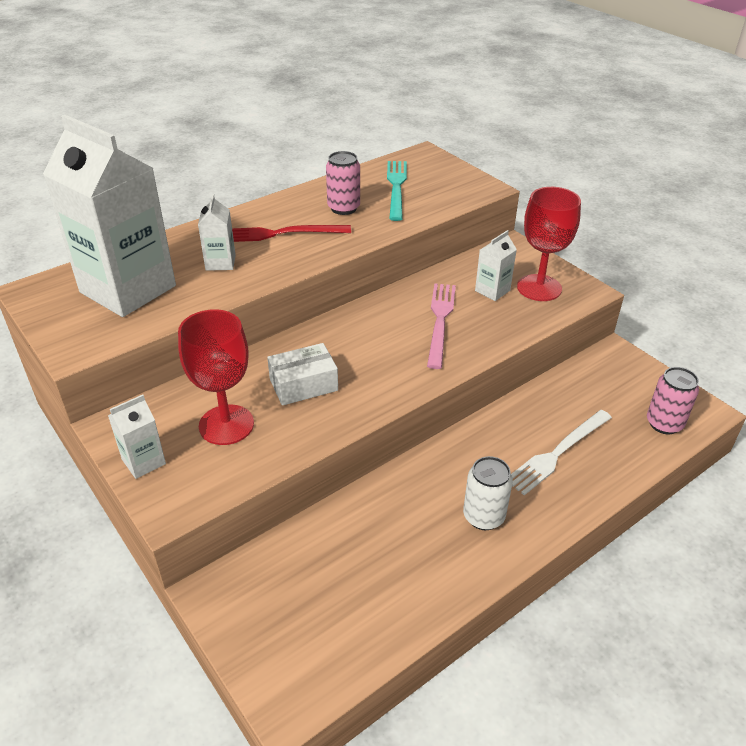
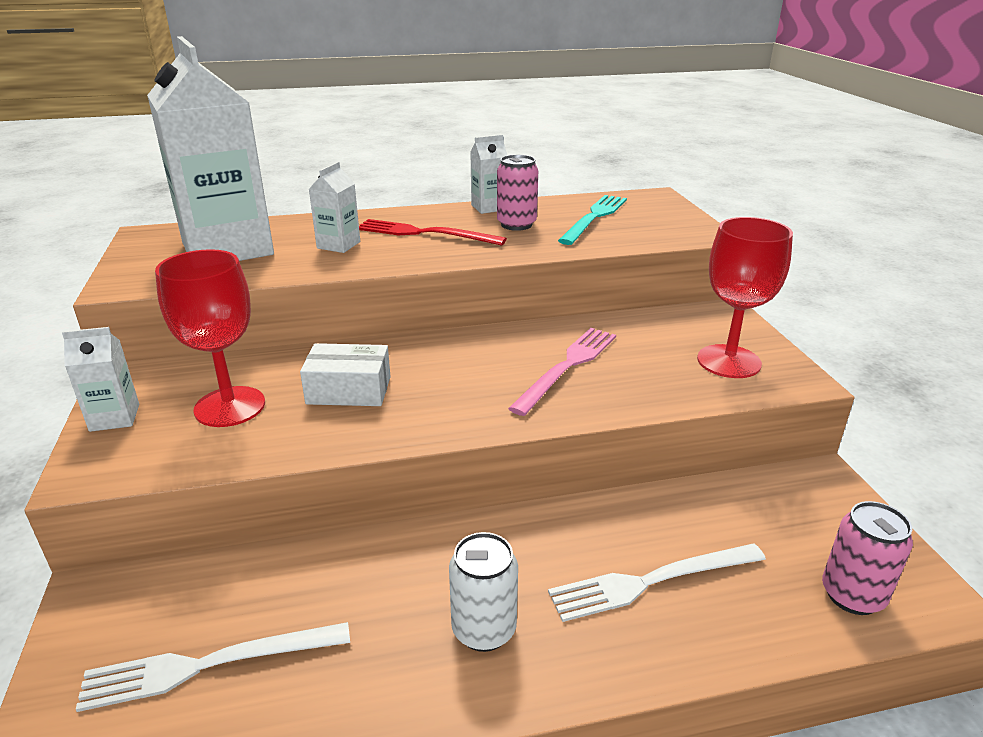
camera: 25 degrees right, 10 degrees down
(335, 601) = (208, 665): none -> white fork
(492, 290) = (661, 351): white carton -> white carton (489, 207)

